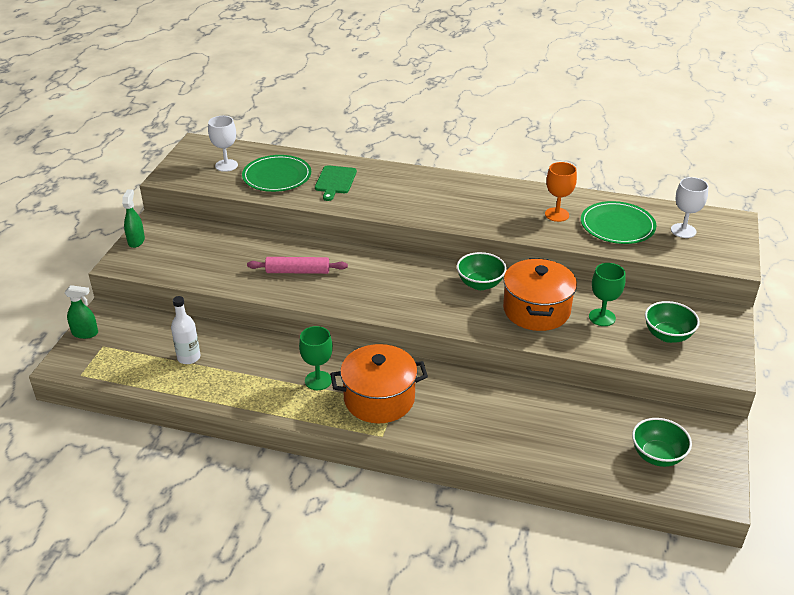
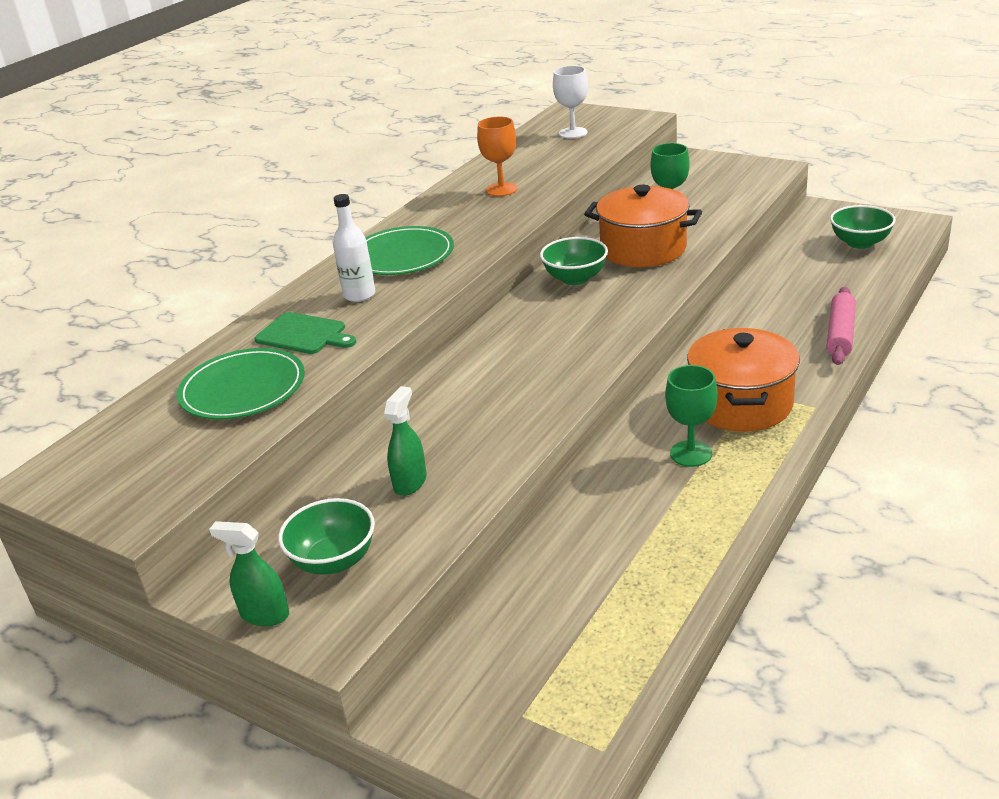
camera: 70 degrees left, 5 degrees down
(85, 333) = (470, 746): green spray bottle -> green spray bottle (410, 482)
(189, 357) = (596, 591): white bottle -> white bottle (359, 295)
(226, 165) = (157, 443): white goblet -> none
(298, 271) = (474, 419): pink rolling pin -> pink rolling pin (840, 334)
(617, 226) = (545, 161): green plate -> green plate (402, 255)
(667, 335) = (712, 187): green bowl -> green bowl (334, 560)

